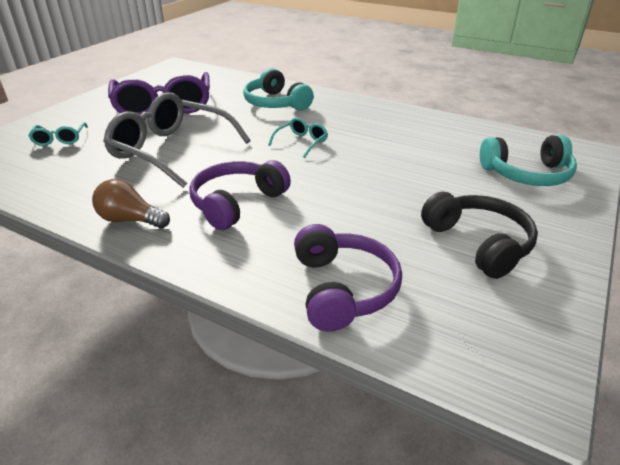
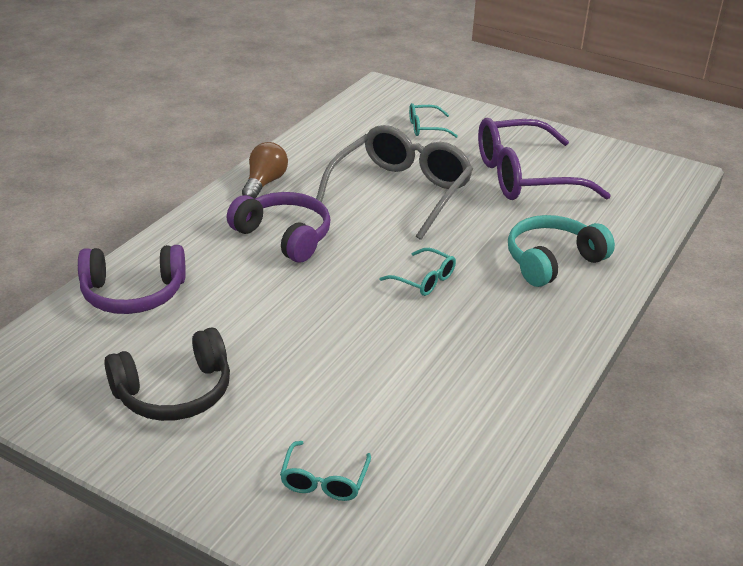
camera: 90 degrees right, 0 degrees up
(527, 174) = (324, 481): turquoise headphones -> turquoise glasses

